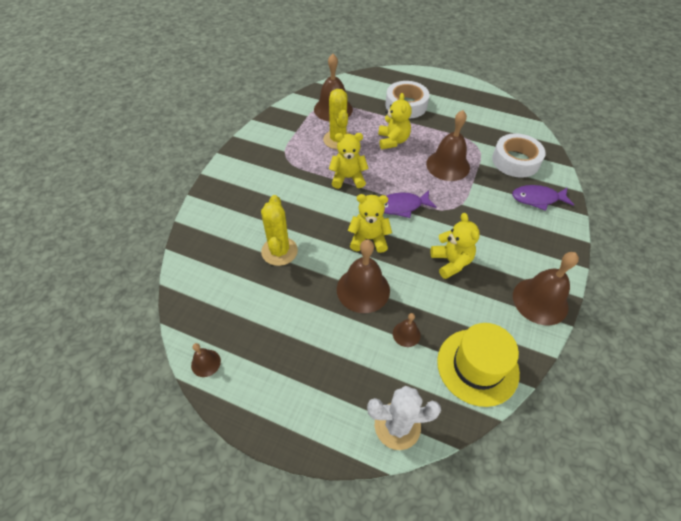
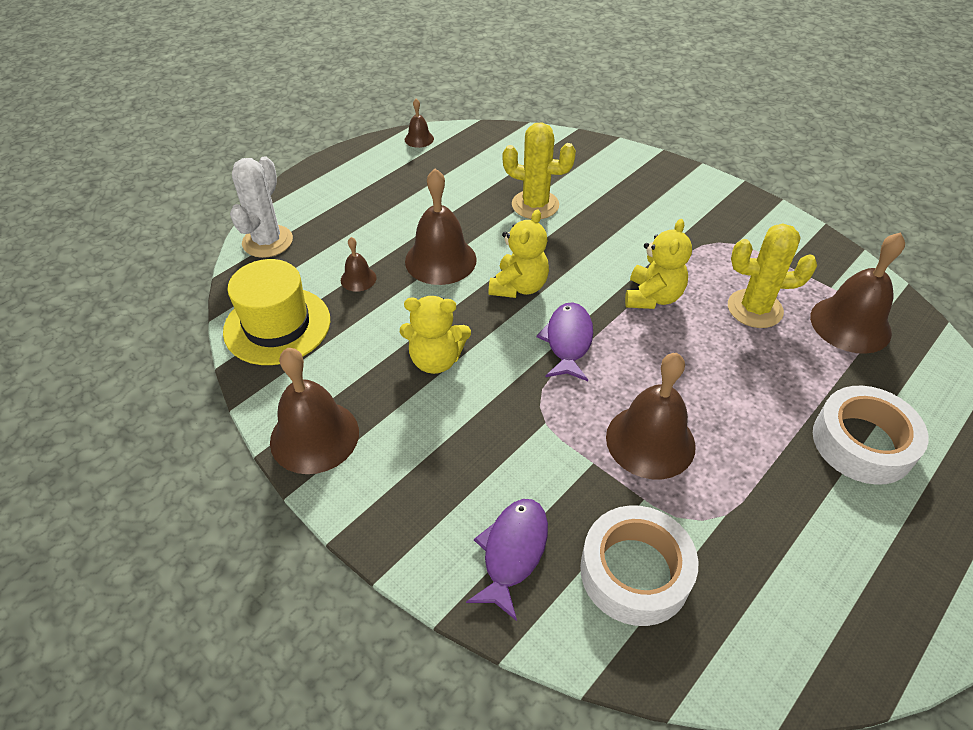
camera: 110 degrees right, 5 degrees down
(393, 141) = (740, 382): yellow teddy bear -> none

